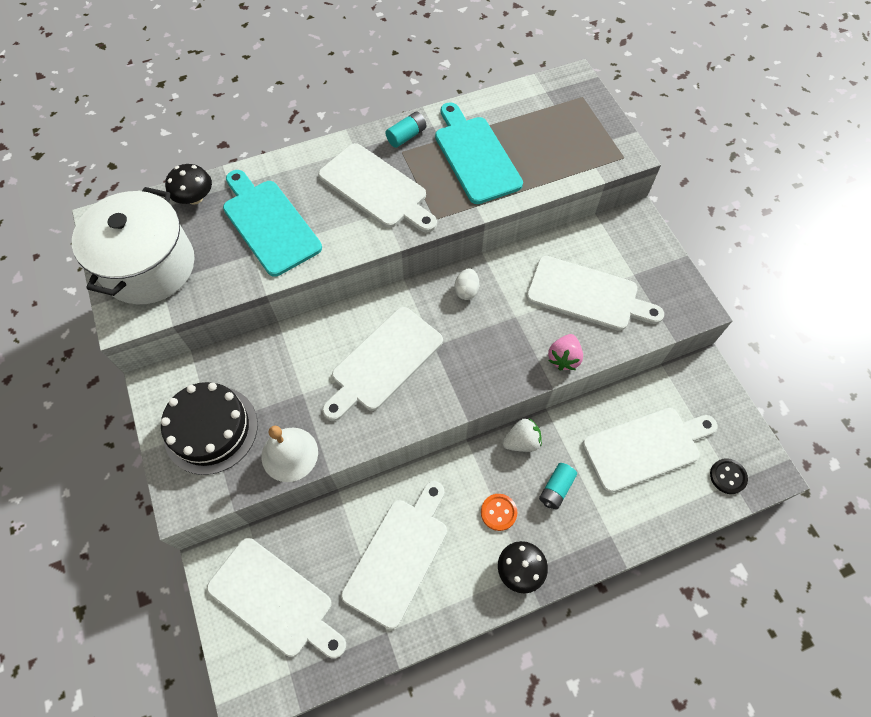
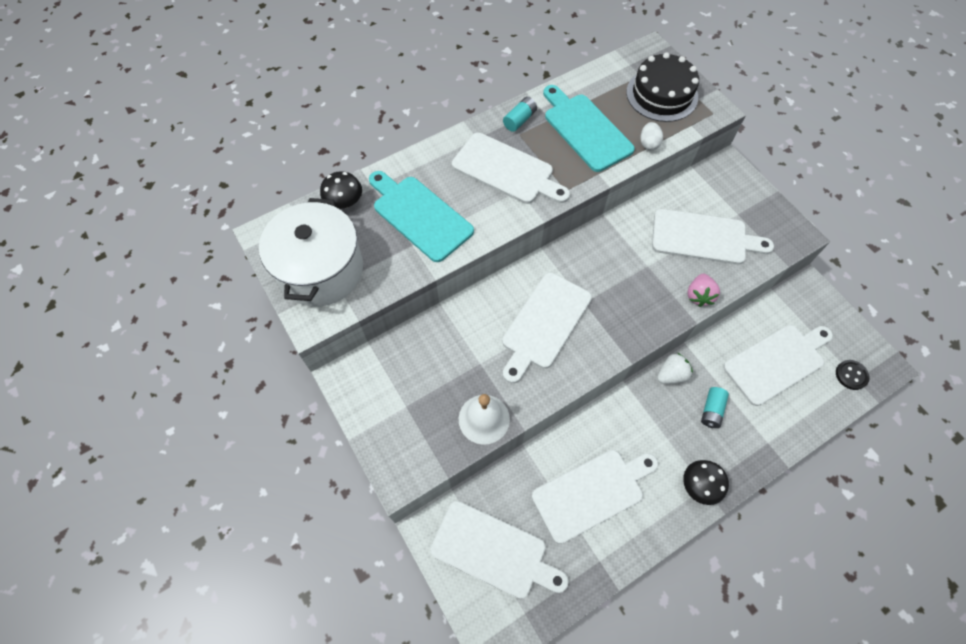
camera: 10 degrees left, 0 degrees up
(211, 429) = (406, 409): black cake -> black cake (662, 94)
(398, 556) = (592, 492): white cutting board -> white cutting board turned 45 degrees clockwise
(466, 291) = (599, 250): white egg -> white egg (648, 144)
(498, 512) = (668, 439): orange button -> none

